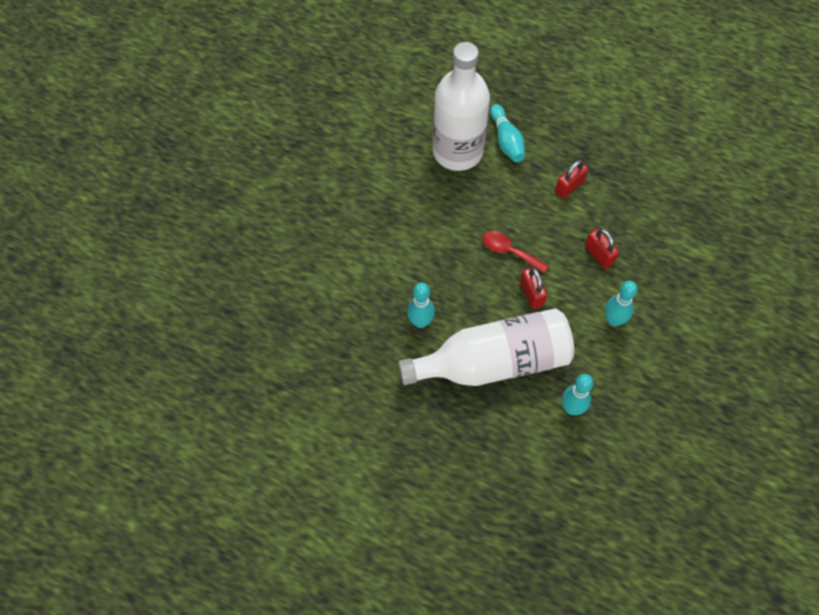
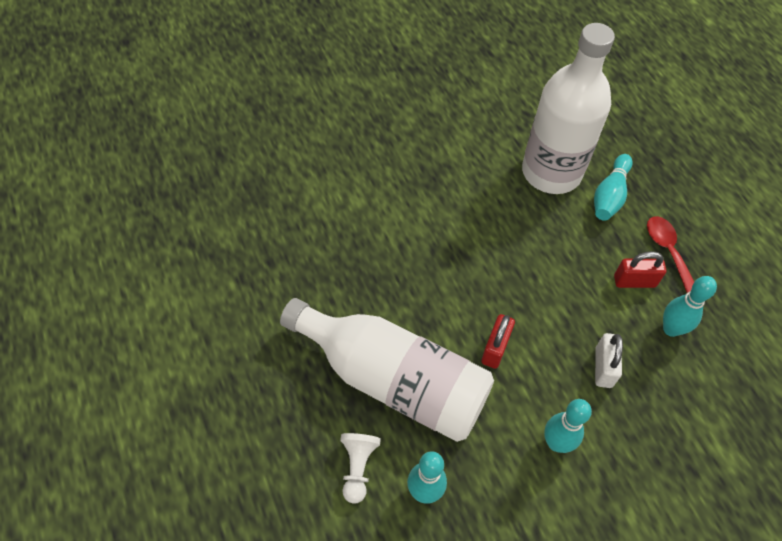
camera: 40 degrees right, 5 degrees down
(420, 322) = (364, 288): turquoise bowling pin -> turquoise bowling pin (671, 329)
(509, 251) = (512, 293): red spoon -> red spoon (667, 250)
(524, 428) = (358, 467): none -> white pawn
(599, 255) = (603, 367): red padlock -> white padlock

